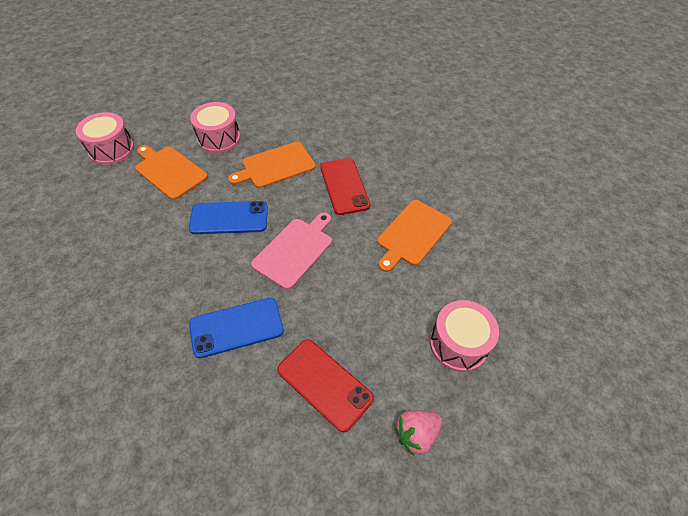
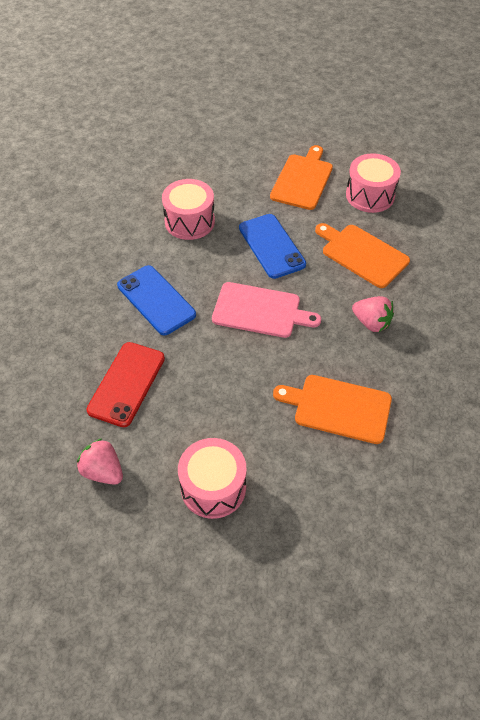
camera: 70 degrees right, 0 degrees up
(111, 150) = (303, 131): pink drum -> pink drum (189, 221)
(344, 186) = (371, 323): red phone -> pink strawberry

